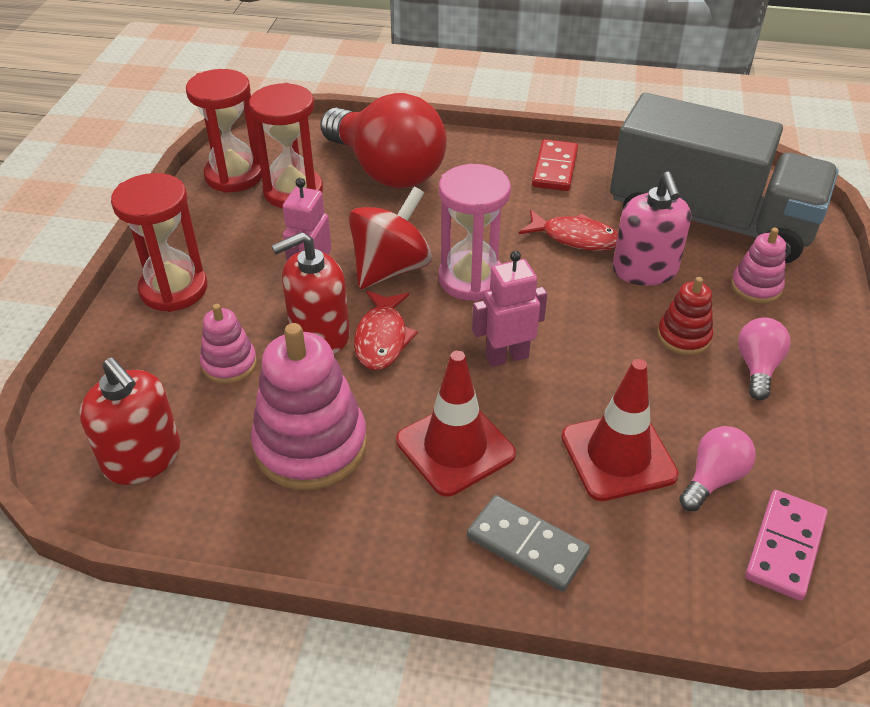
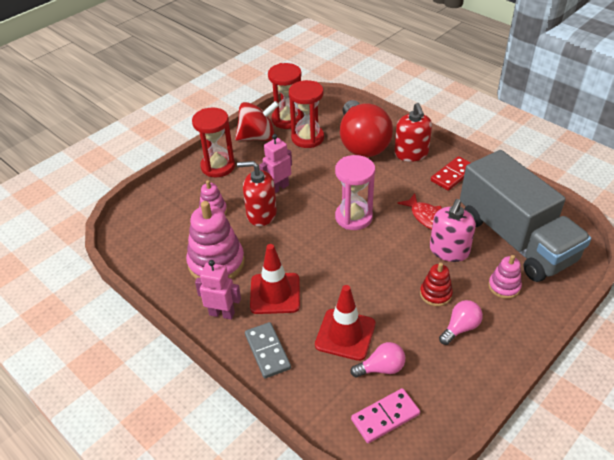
camera: 35 degrees right, 0 degrees up
(142, 458) = (149, 236): red soap dispenser -> red soap dispenser (411, 153)
(382, 338) = (286, 228): red fish -> none
(391, 268) = (320, 196): red spinning top -> red spinning top (257, 137)
(506, 356) = (336, 263): pink robot -> pink robot (222, 313)

